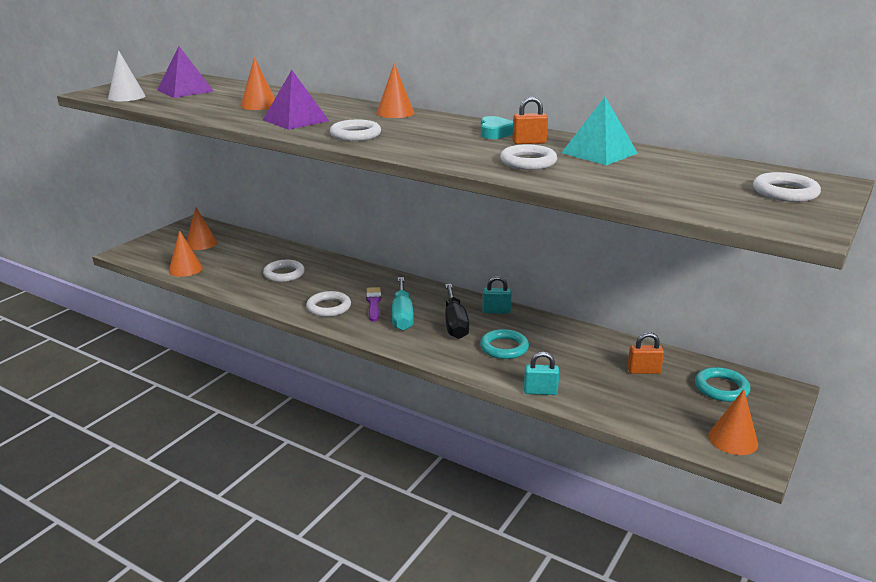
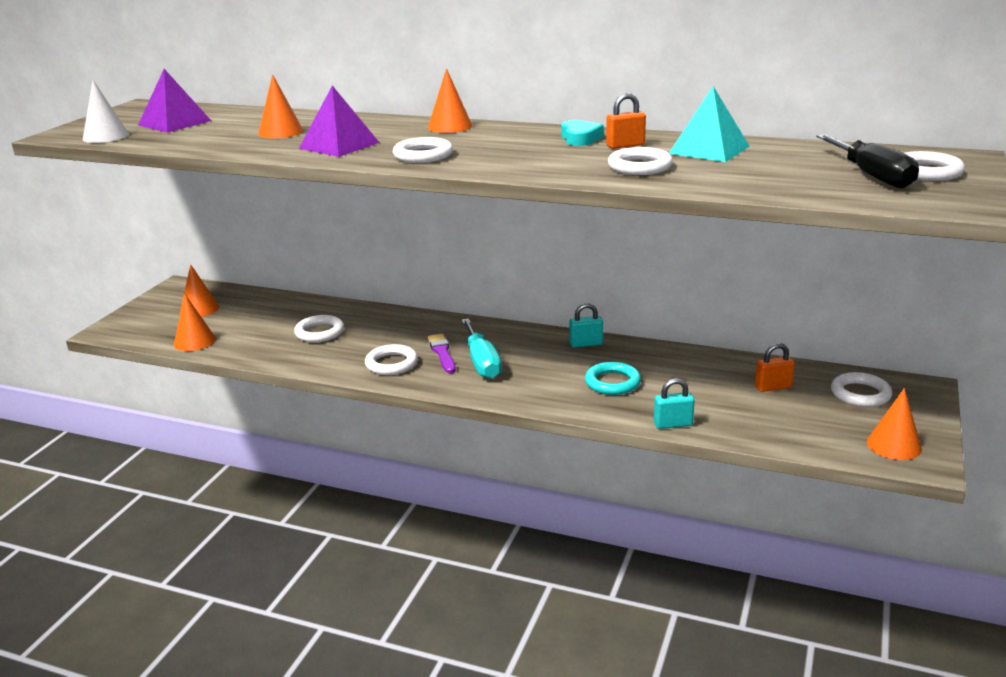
camera: 10 degrees left, 0 degrees up
(455, 323) = (546, 363): black screwdriver -> black screwdriver (872, 176)
(721, 388) = (860, 394): turquoise ring -> white ring

